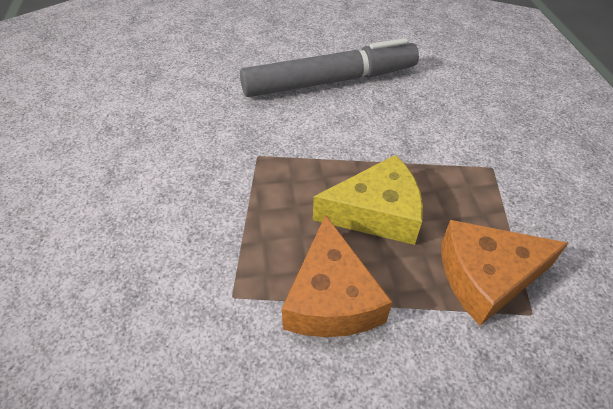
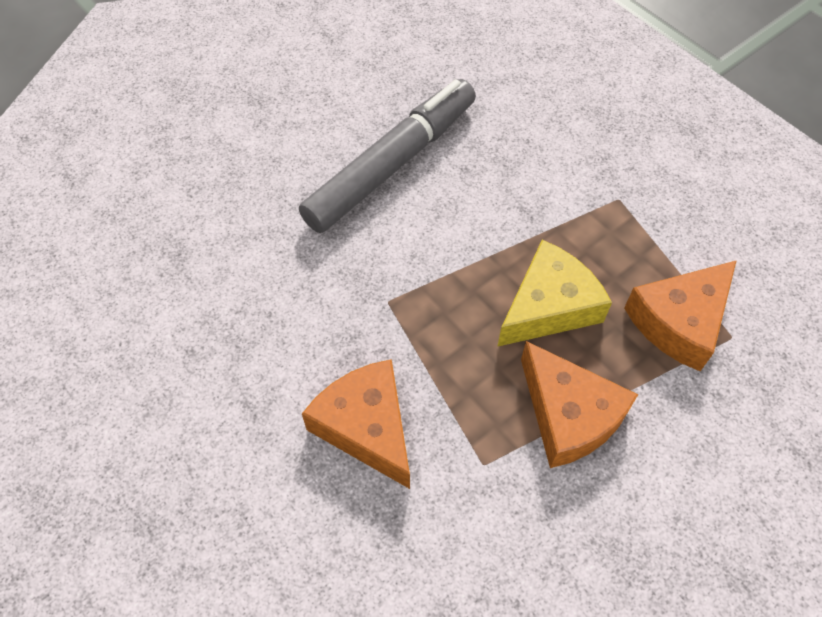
camera: 30 degrees left, 10 degrees up
(171, 224) = (366, 427): none -> orange cheese

